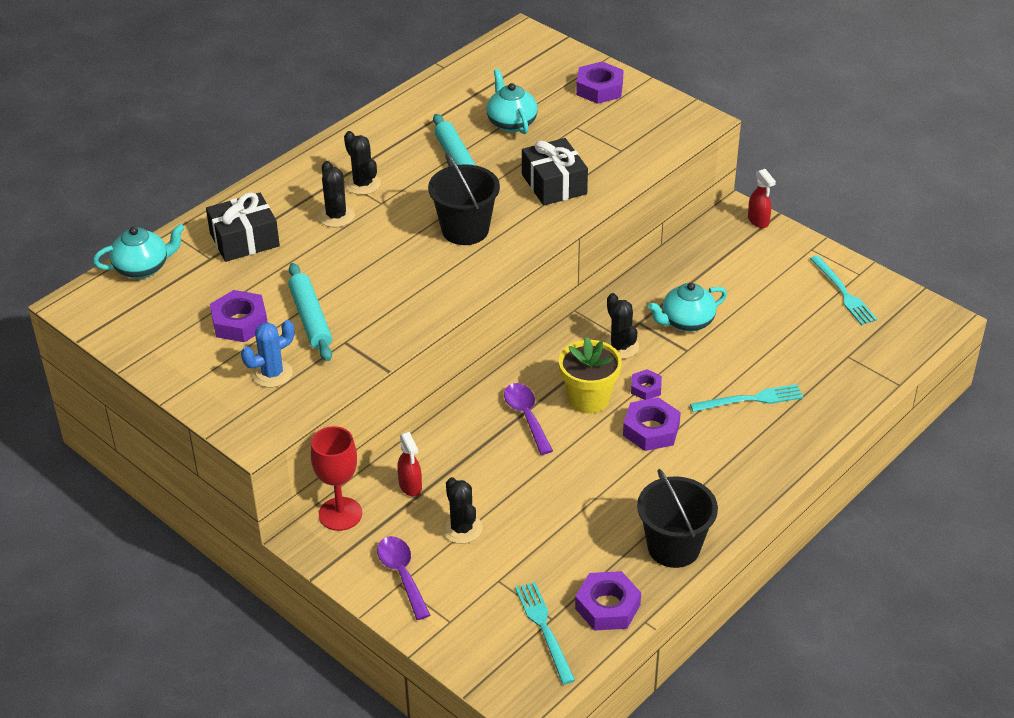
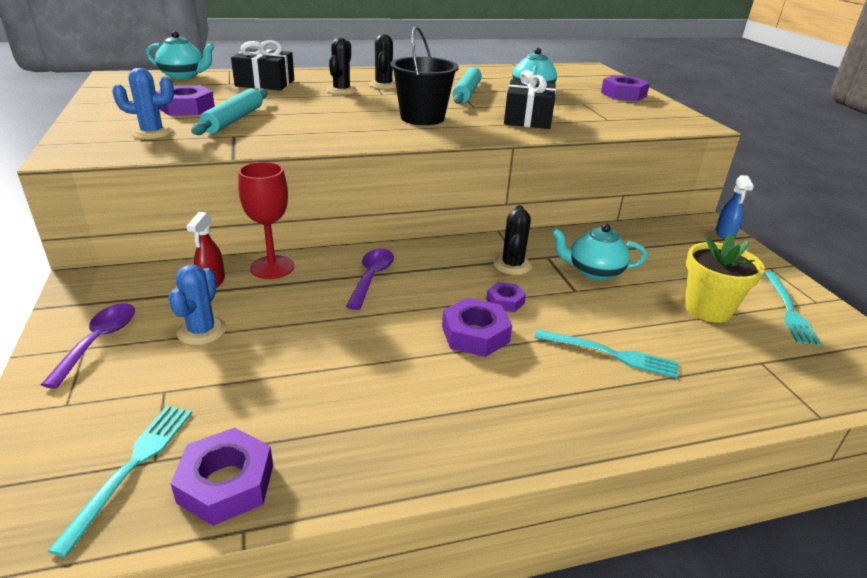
camera: 30 degrees right, 10 degrees down
(340, 514) = (133, 276): red goblet -> red goblet (272, 267)
(462, 528) = (202, 331): black cactus -> blue cactus
(588, 399) = (442, 287): yellow flower pot -> yellow flower pot (707, 309)
(673, 547) = (378, 457): black bucket -> none
(758, 221) = (725, 234): red spray bottle -> blue spray bottle

